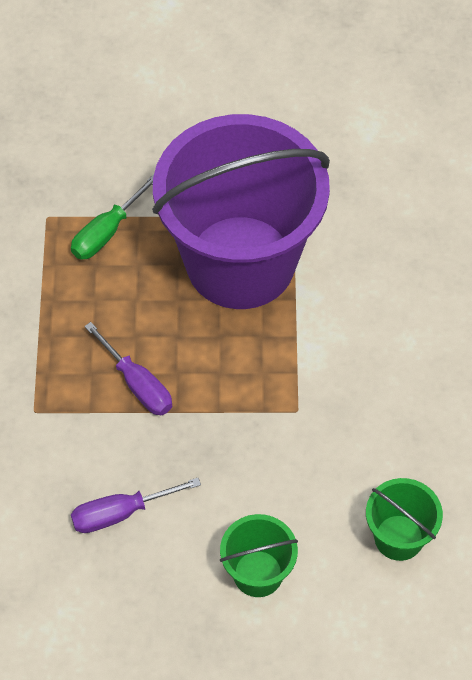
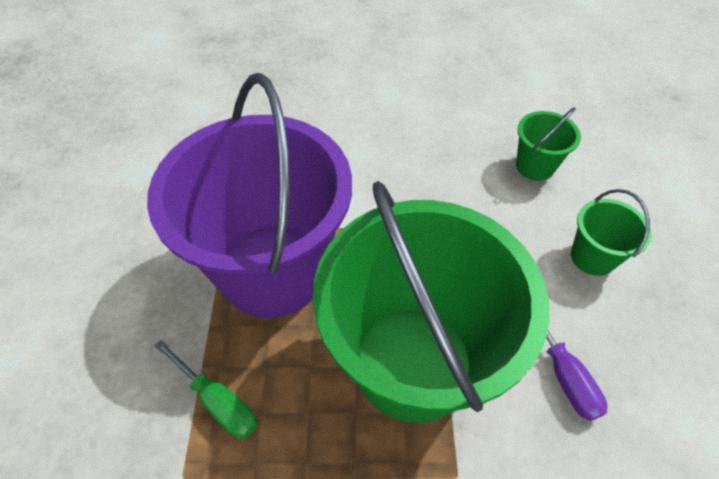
camera: 90 degrees left, 5 degrees down
(137, 384) = (413, 362): purple screwdriver -> green bucket

